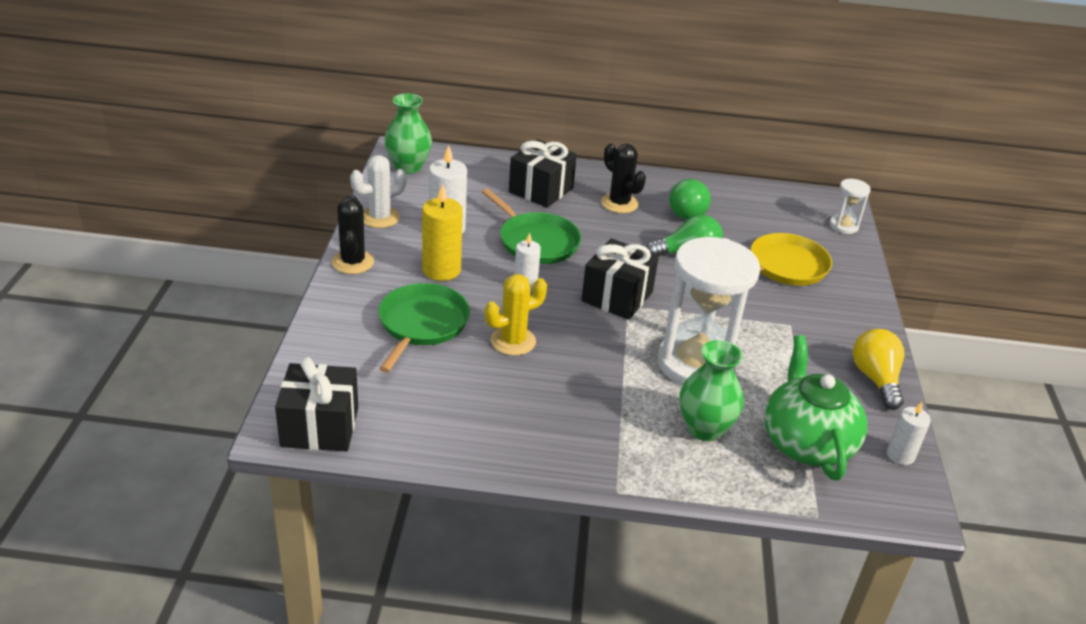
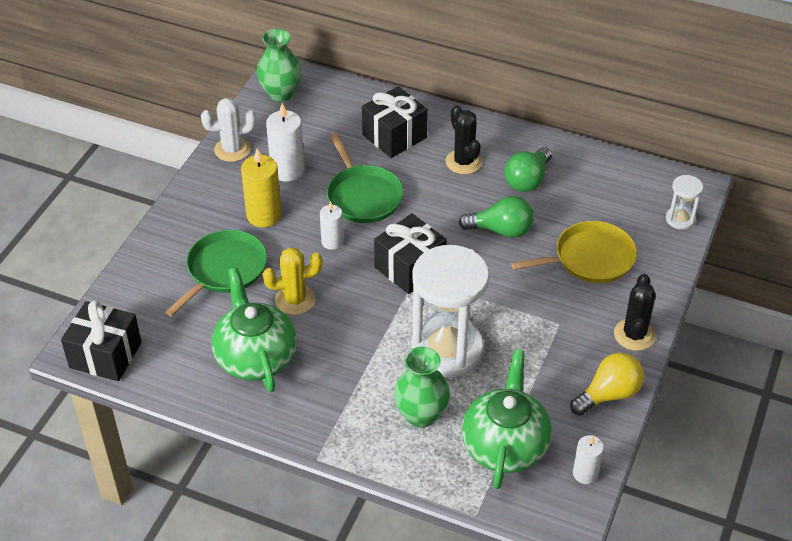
camera: 20 degrees right, 10 degrees up
(353, 262) = (190, 196): black cactus -> black cactus (634, 335)
(497, 402) = (255, 357): none -> green teapot
(875, 379) = (608, 394): yellow light bulb -> yellow light bulb turned 45 degrees clockwise

